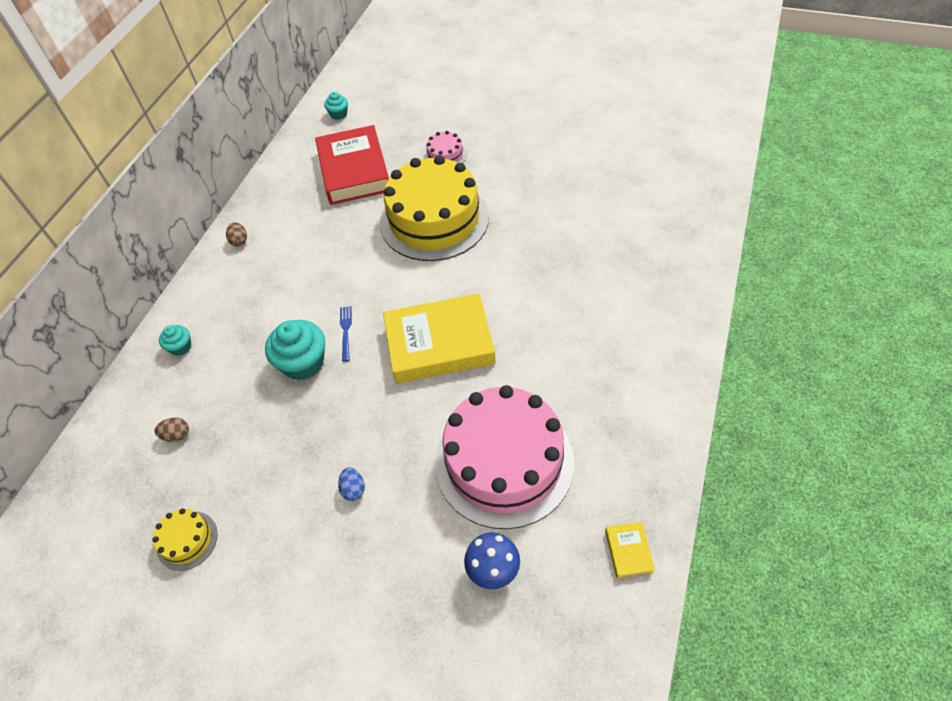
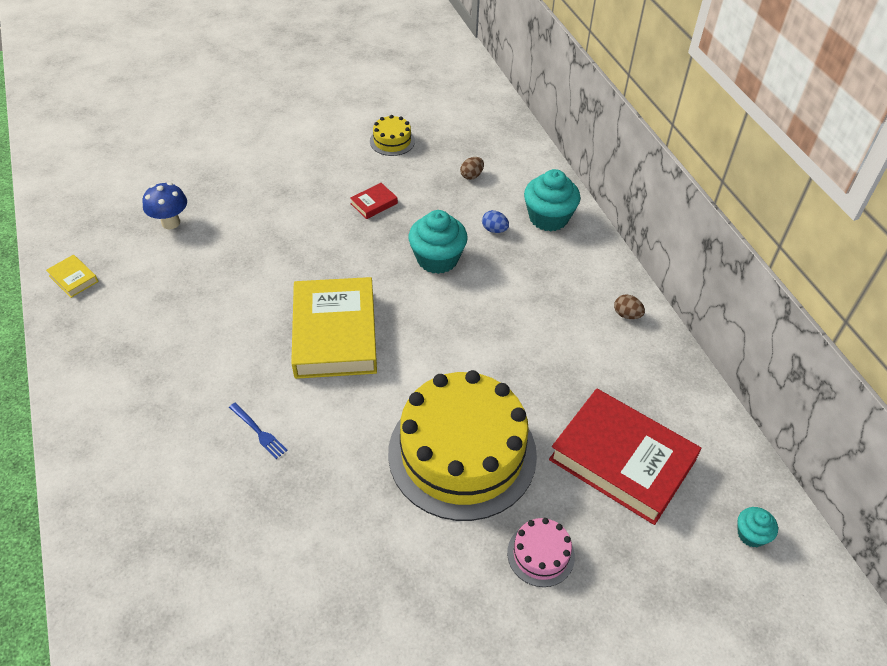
camera: 135 degrees right, 5 degrees down
(180, 347) = (548, 218): turquoise cupcake -> turquoise cupcake, size x1.90
(290, 460) = (374, 203): none -> red book
(345, 331) = (430, 298): blue fork -> blue fork (259, 432)
(353, 489) = (310, 212): blue egg -> blue egg (494, 230)
(439, 344) = (335, 333): yellow book -> yellow book turned 45 degrees counterclockwise
(504, 462) = (207, 282): pink cake -> none

